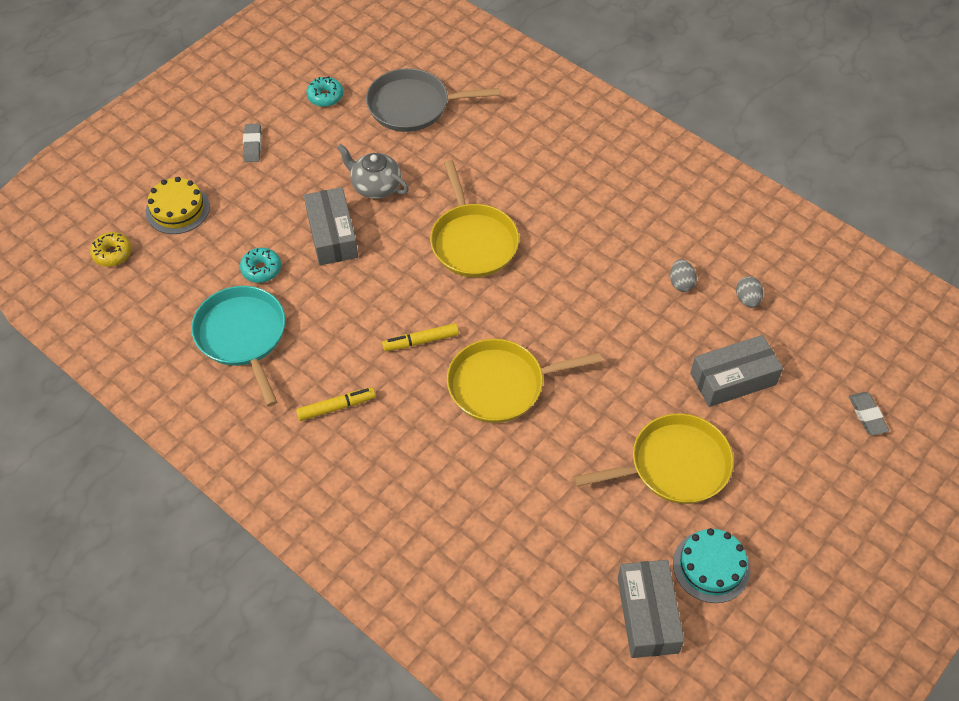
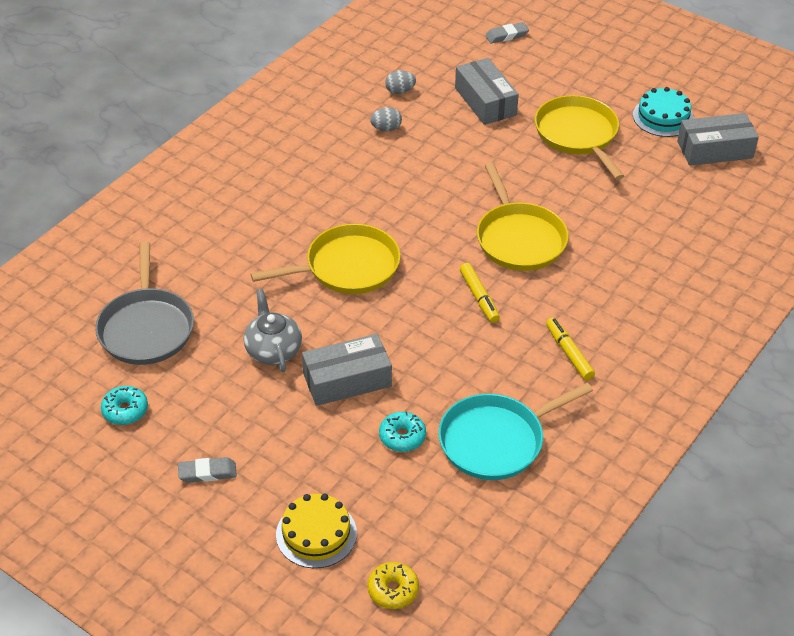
camera: 95 degrees left, 10 degrees down
(375, 186) = (273, 350): grey teapot -> grey teapot turned 135 degrees clockwise

